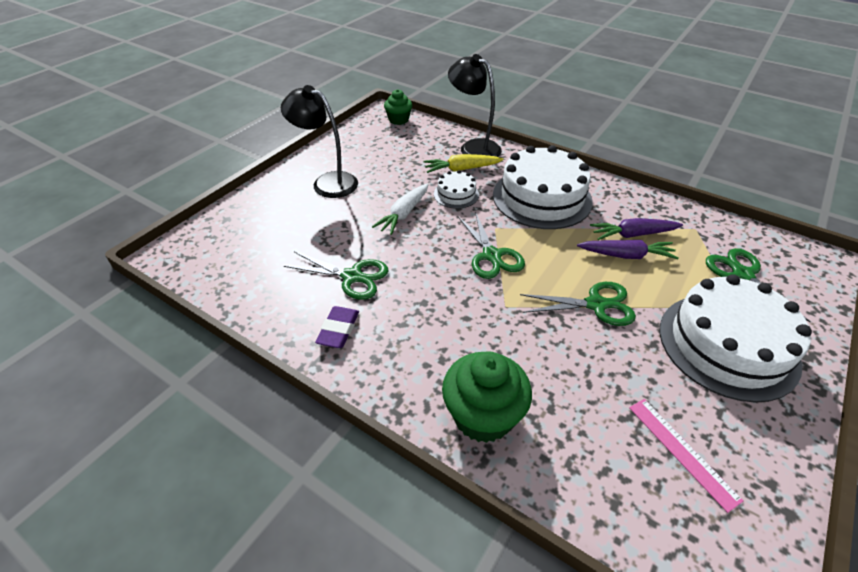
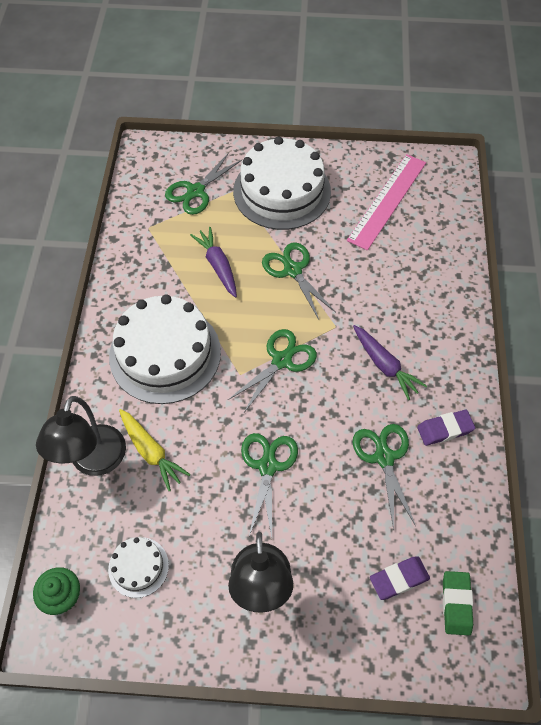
camera: 120 degrees left, 15 degrees up
(213, 261) = (456, 604): none -> green eraser
(262, 241) = (399, 579): none -> purple eraser
(404, 213) = (267, 466): white carrot -> green scissors
(456, 194) = (204, 434): white cake -> white cake (138, 567)
(483, 416) = (441, 301): green cupcake -> none
(633, 234) = (184, 267): purple carrot -> purple carrot (384, 365)
(682, 451) = (387, 200): pink ruler -> pink ruler, size x1.65

